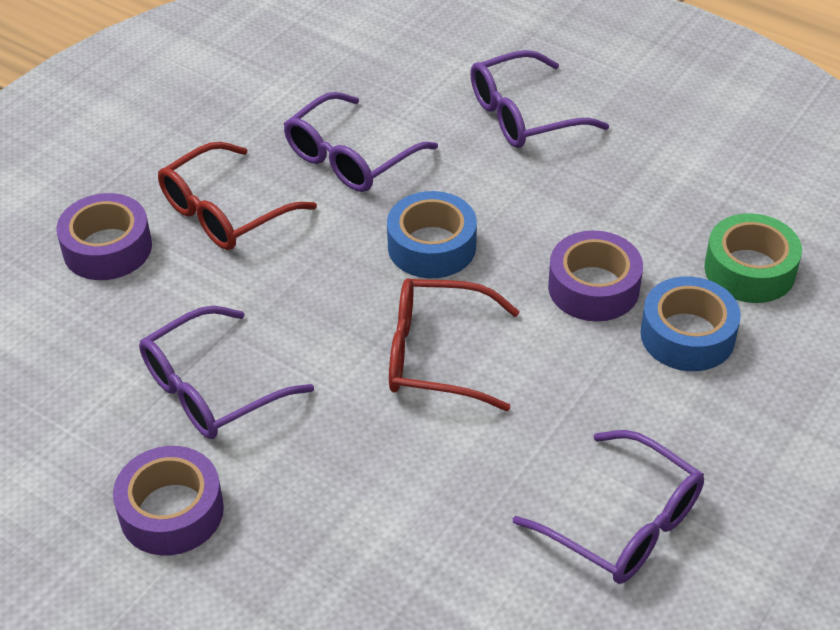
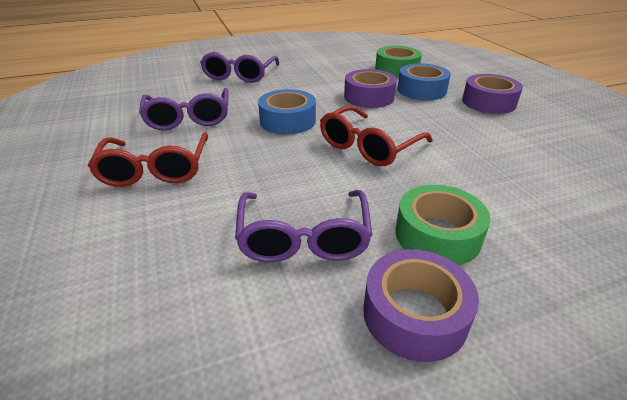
camera: 55 degrees left, 10 degrees down
(107, 248) = (97, 232): purple tape -> purple tape (488, 102)
(298, 489) = (437, 235): none -> green tape
(624, 524) = (535, 141): purple glasses -> none

